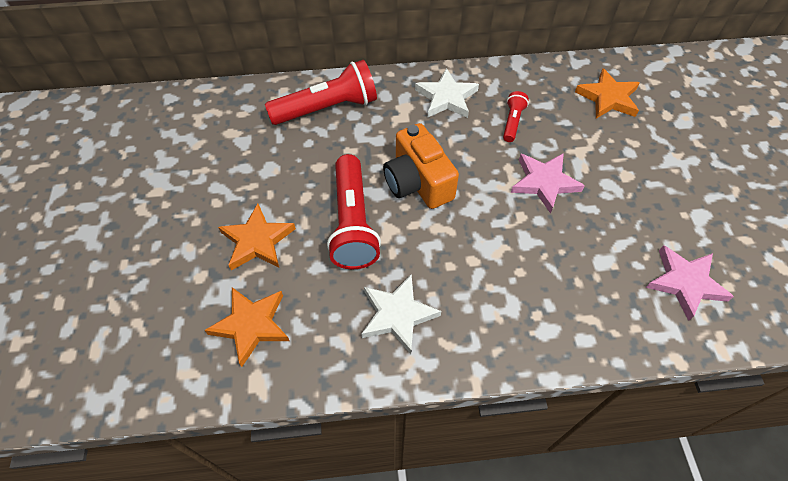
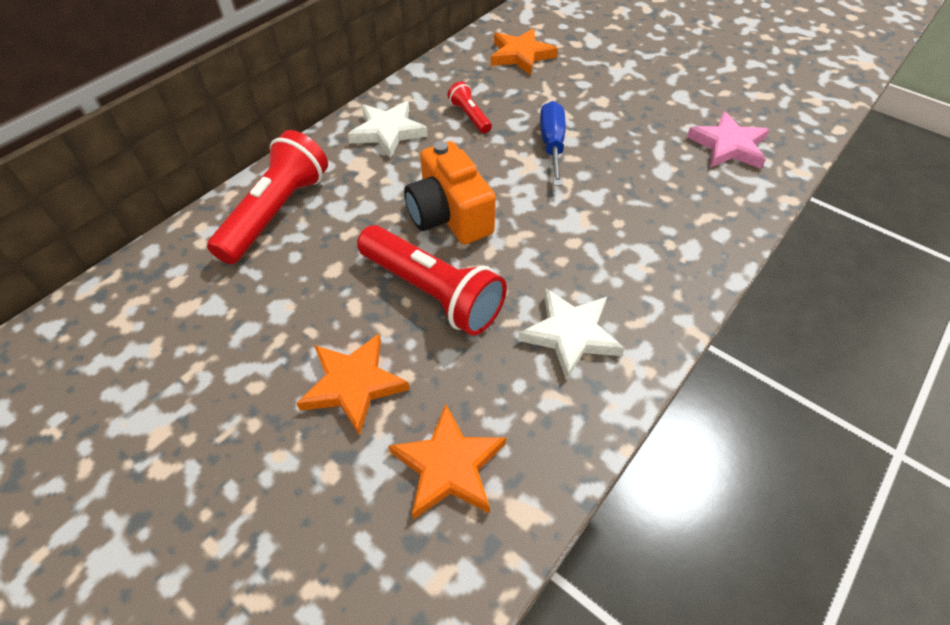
camera: 45 degrees left, 5 degrees down
(418, 182) = (449, 215): orange camera -> orange camera turned 45 degrees clockwise
(544, 182) = (552, 145): pink star -> blue screwdriver

